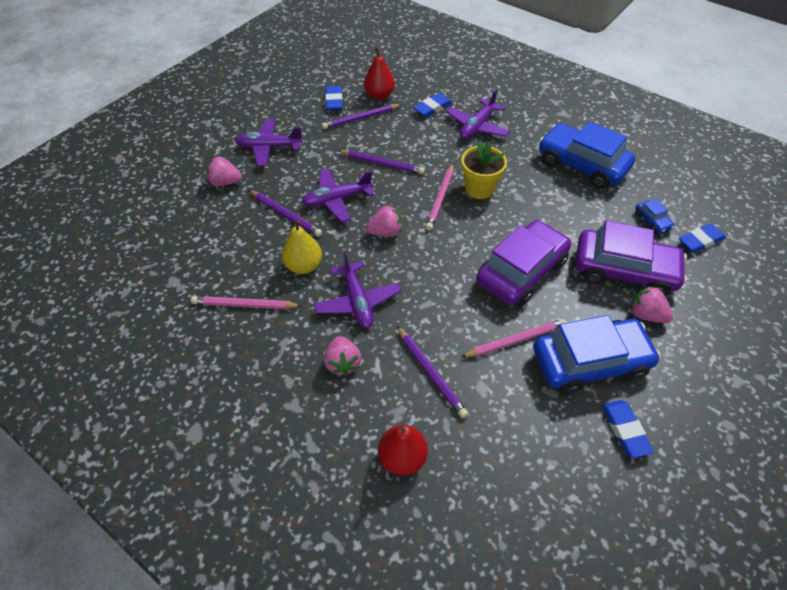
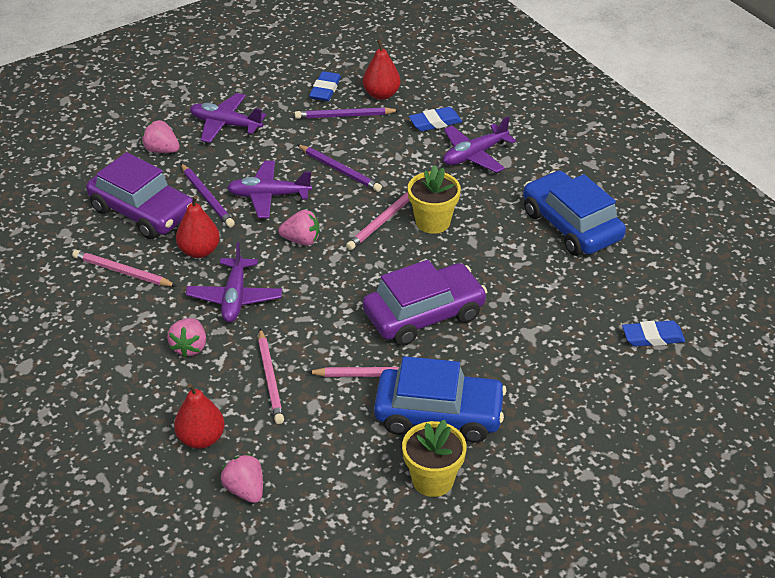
camera: 20 degrees right, 10 degrees down
(304, 266) = (199, 251): yellow pear -> red pear
(430, 373) = (270, 379): purple pencil -> pink pencil
(624, 270) = (540, 343): purple car -> purple car (142, 211)
(625, 430) = (433, 480): blue eraser -> yellow flower pot
(646, 315) = (532, 390): pink strawberry -> pink strawberry (245, 490)
(652, 221) = (611, 303): blue car -> none

